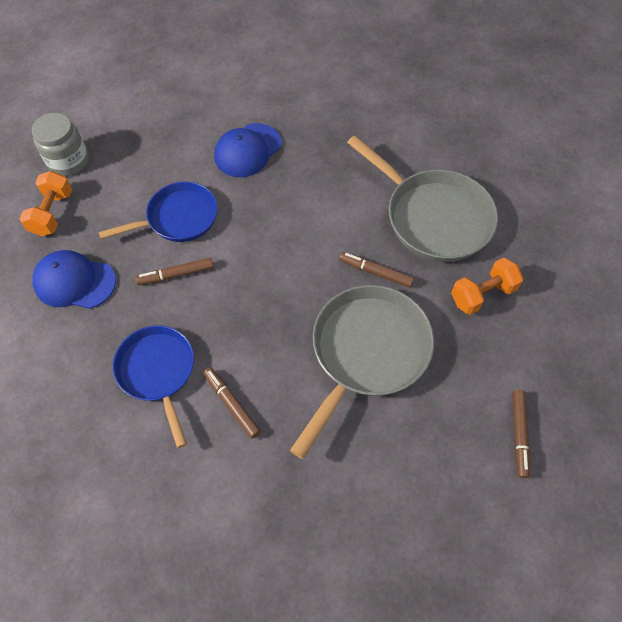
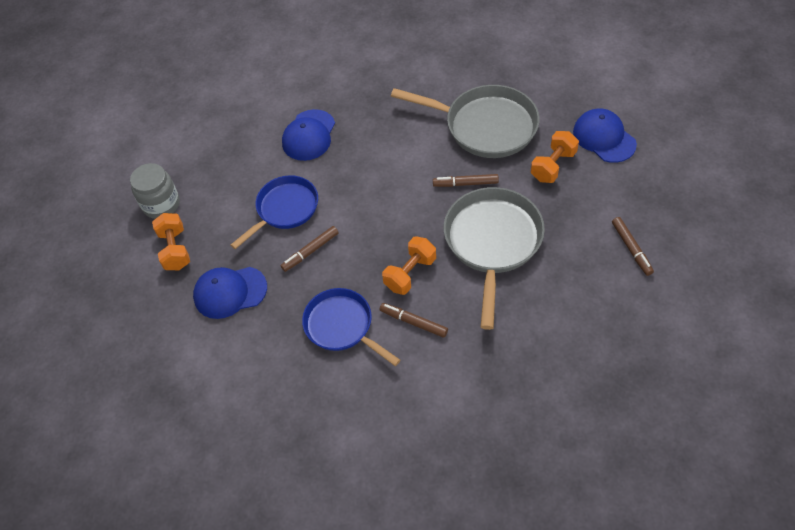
camera: 20 degrees left, 5 degrees down
(260, 347) = (410, 273): none -> orange dumbbell
(558, 287) = (604, 138): none -> blue cap

